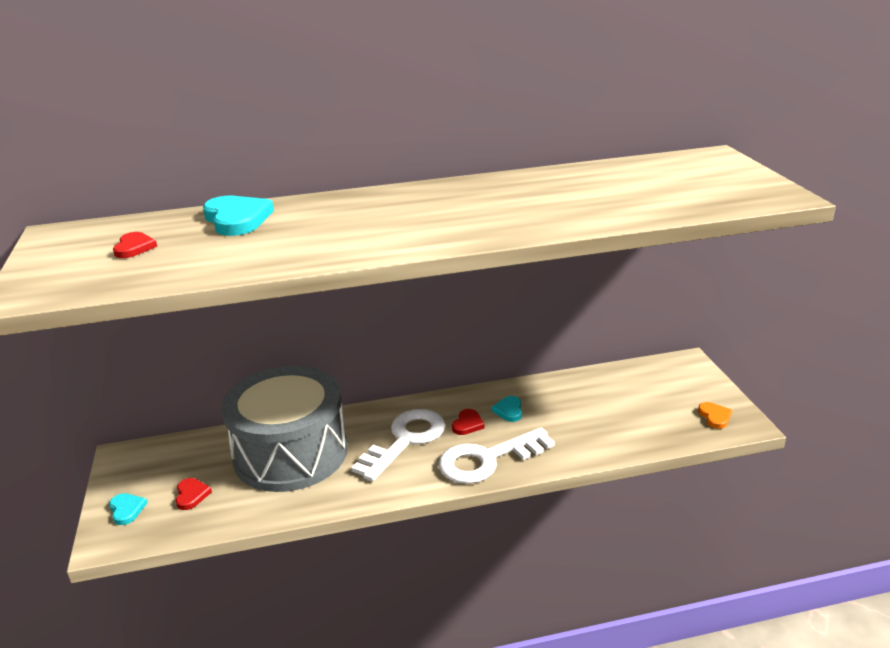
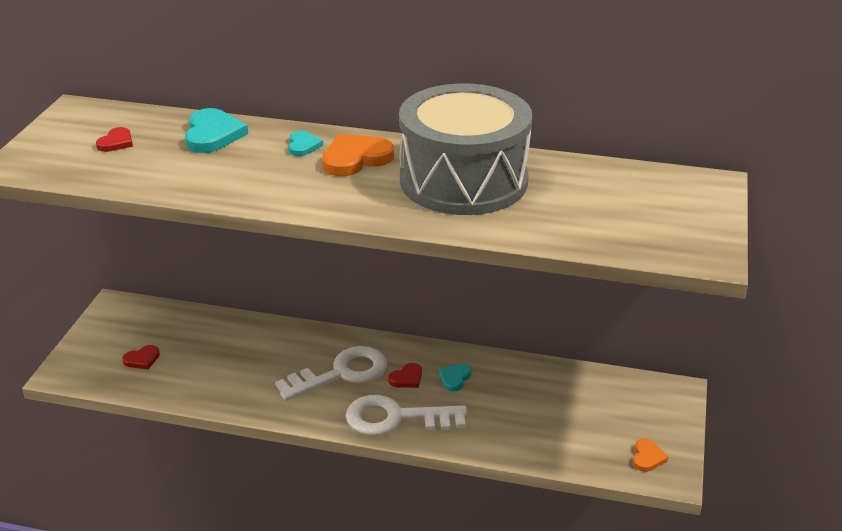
camera: 25 degrees right, 5 degrees up
(127, 510) = (89, 354): turquoise heart -> turquoise heart (303, 146)
(191, 495) = (142, 359): red heart -> red heart turned 45 degrees clockwise
(290, 453) = (240, 350): grey drum -> grey drum (463, 181)
(403, 205) = (356, 159): none -> orange heart

